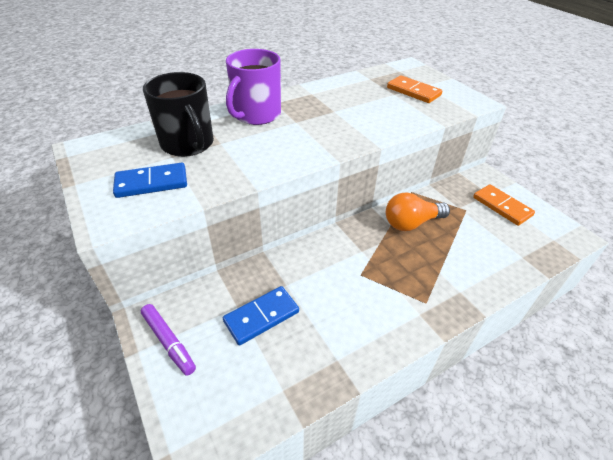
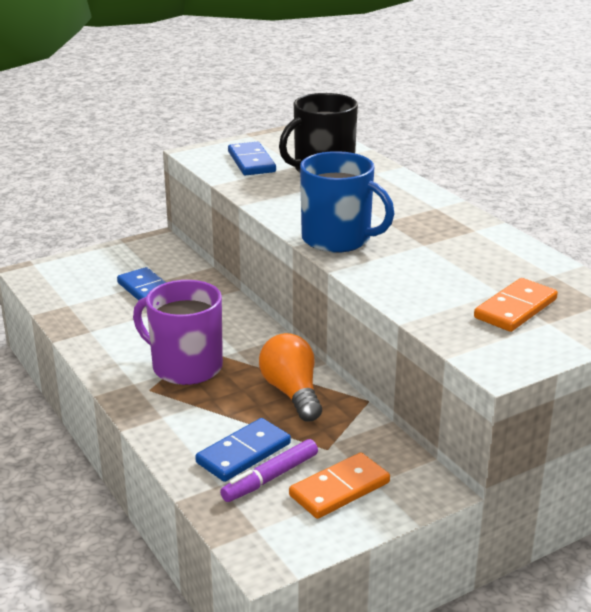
camera: 90 degrees right, 15 degrees down
(169, 342) = (130, 253): purple marker -> purple marker (270, 478)
(256, 115) = (398, 198): purple mug -> purple mug (185, 367)
(328, 142) = (338, 239): none -> blue mug
(486, 246) = (243, 453): none -> blue domino

